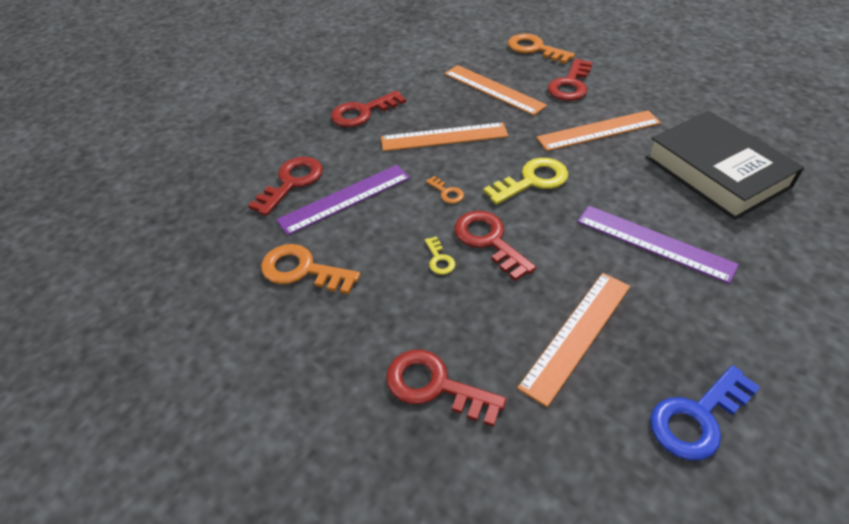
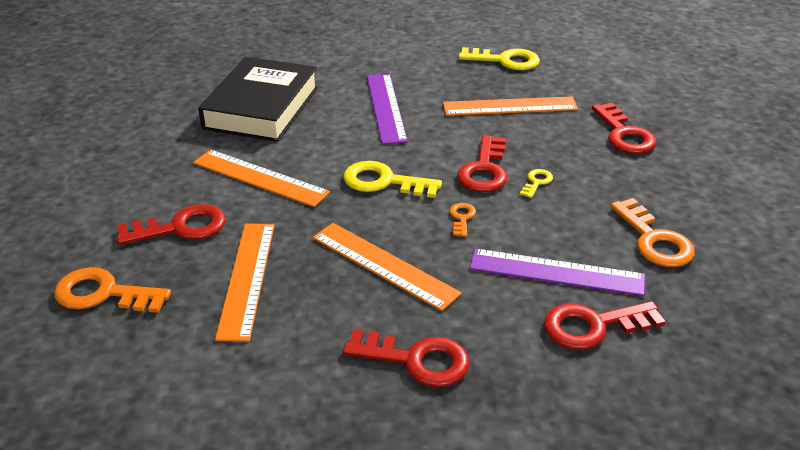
camera: 135 degrees left, 10 degrees down
(535, 49) = (103, 293): orange key -> orange key turned 105 degrees clockwise
(697, 417) = (505, 60): blue key -> yellow key

